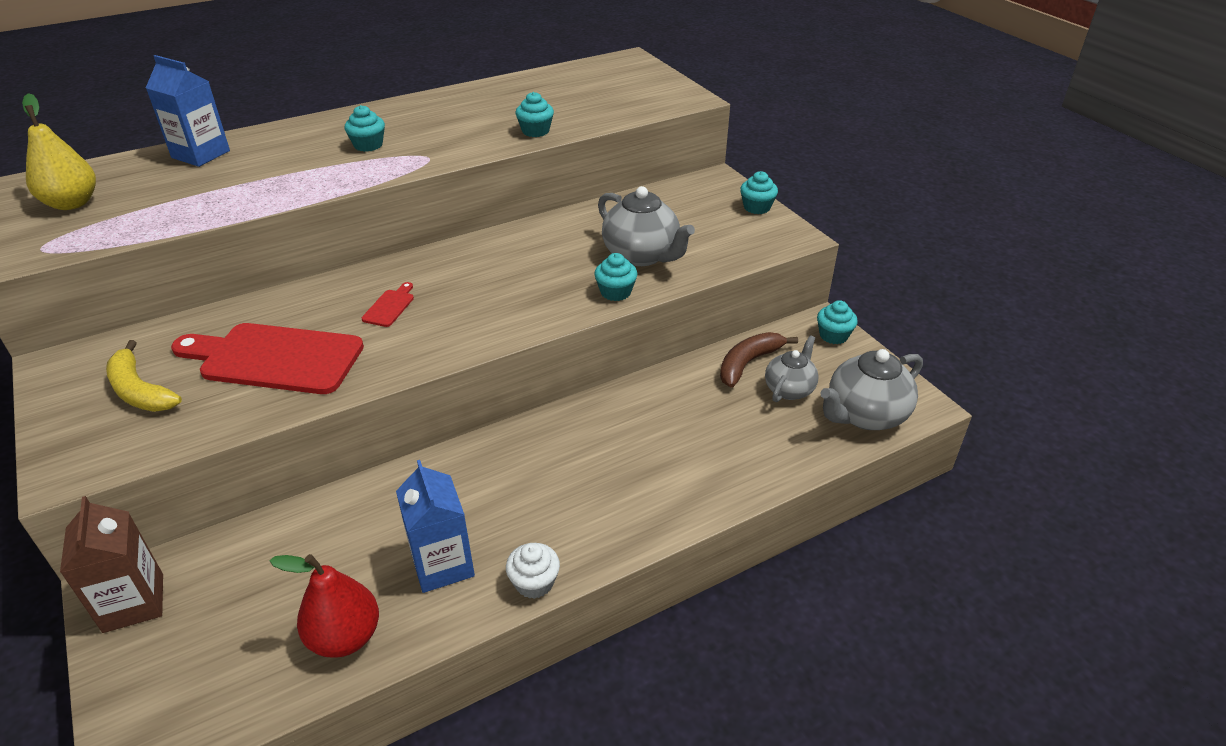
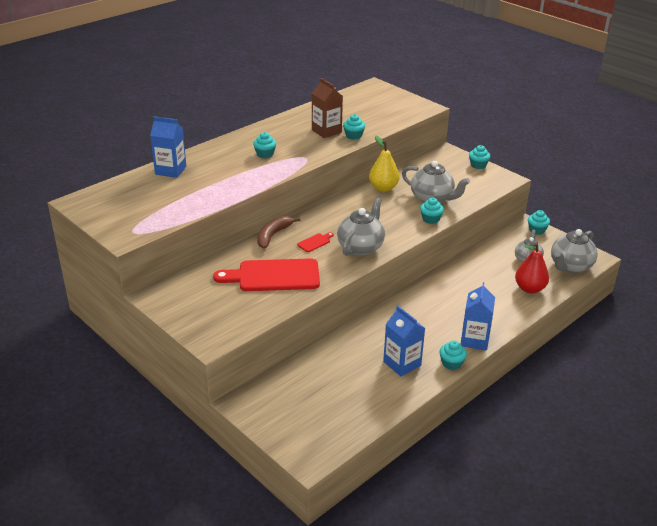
camera: 15 degrees left, 5 degrees down
(72, 203) = (124, 206): yellow pear -> yellow pear (383, 188)
(133, 603) = (257, 405): brown carton -> brown carton (326, 131)
(140, 391) = (214, 301): yellow banana -> none
(345, 637) = (376, 400): red pear -> red pear (529, 289)
(390, 306) = (315, 242): red cutting board -> red cutting board turned 45 degrees clockwise
(460, 326) = (361, 247): none -> grey teapot
(534, 583) = (451, 363): white cupcake -> turquoise cupcake
(606, 539) = (474, 340): none -> blue carton
(748, 363) = (500, 250): brown banana -> brown banana (273, 235)

